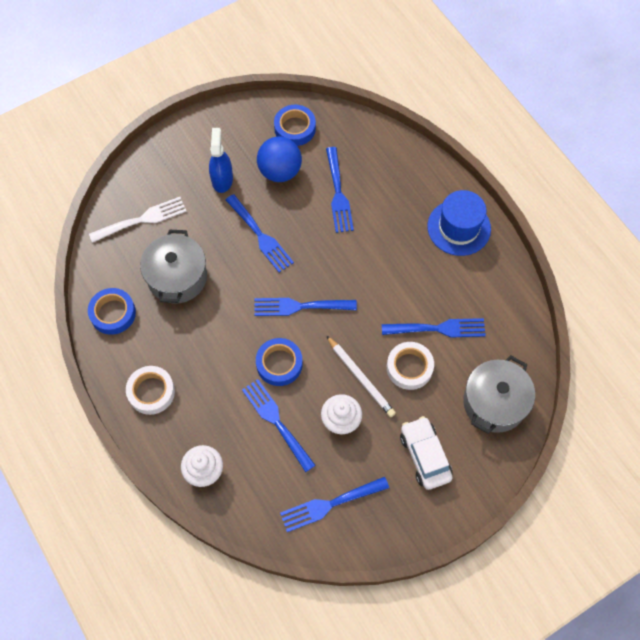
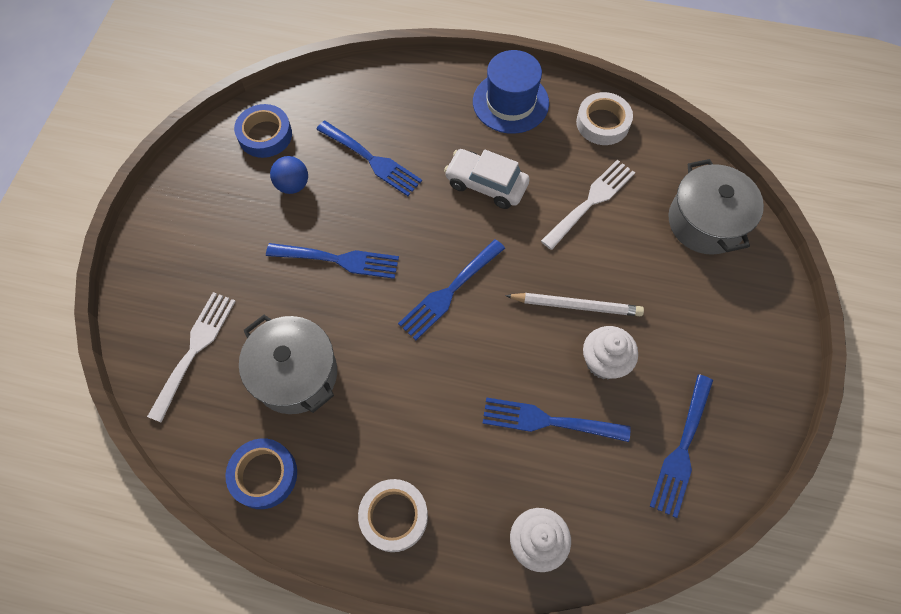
camera: 45 degrees left, 0 degrees up
(222, 179) = (241, 239): blue spray bottle -> none
(279, 364) = (490, 363): blue tape -> none
(280, 171) = (293, 185): blue ball -> blue ball, size x0.63
(409, 367) = (606, 257): white tape -> white tape (602, 123)
(425, 456) = (706, 322): white car -> white car (486, 184)
(438, 328) = (591, 201): blue fork -> white fork

